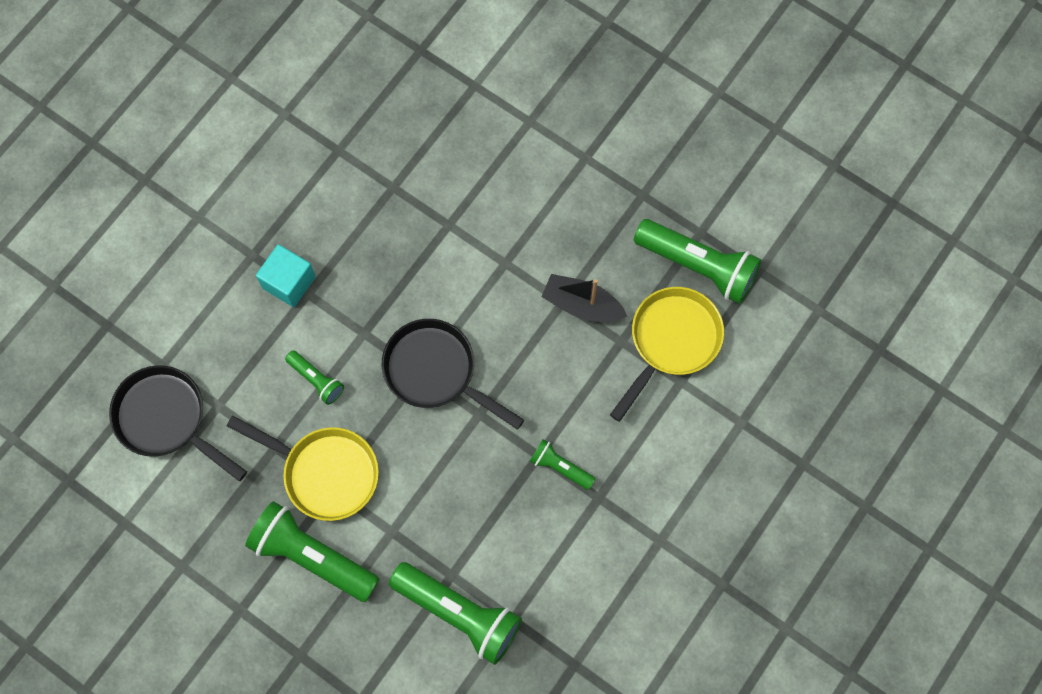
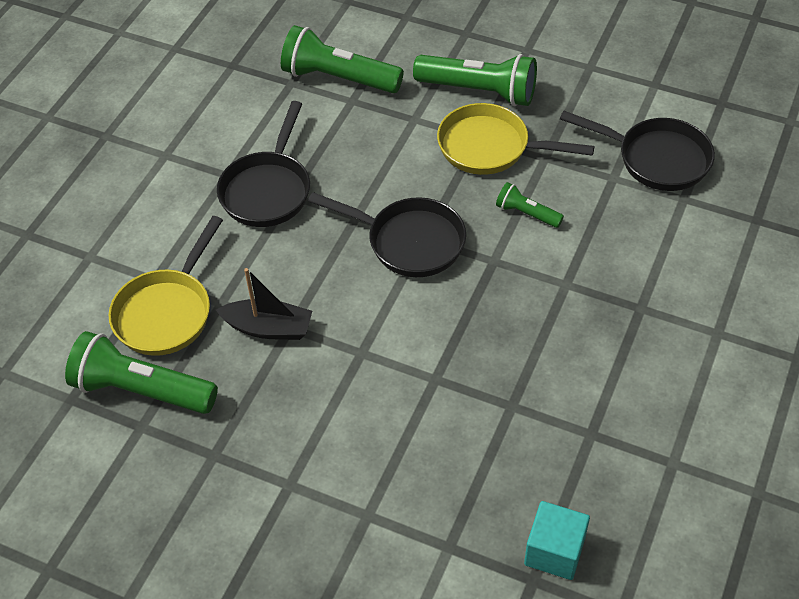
camera: 170 degrees right, 20 degrees down
(289, 282) = (590, 290): turquoise cube -> turquoise cube (554, 551)
(560, 467) = (268, 190): green flashlight -> black pan

